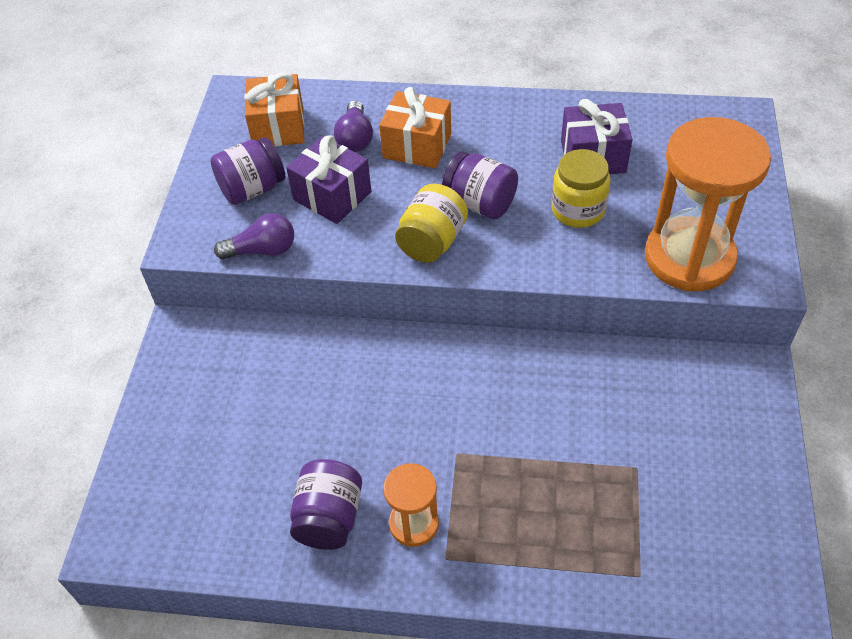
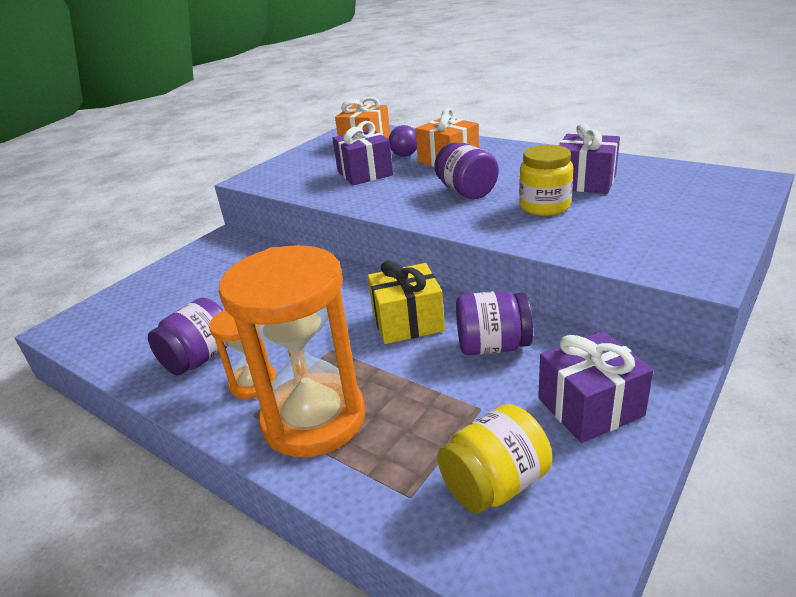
camera: 30 degrees right, 20 degrees down
(252, 189) = (318, 164): purple jar -> purple jar (492, 346)
(262, 250) = (292, 189): purple light bulb -> none
(432, 242) = (409, 203): yellow jar -> yellow jar (494, 484)
(505, 390) = (407, 322): none -> yellow gift
(689, 258) = (627, 249): orange hourglass -> orange hourglass (314, 419)
(718, 431) = (590, 407): none -> purple gift

